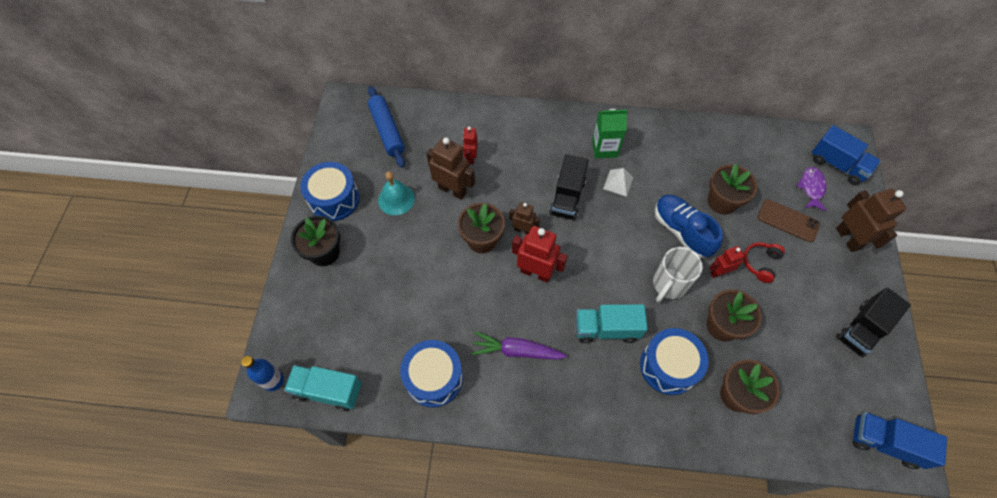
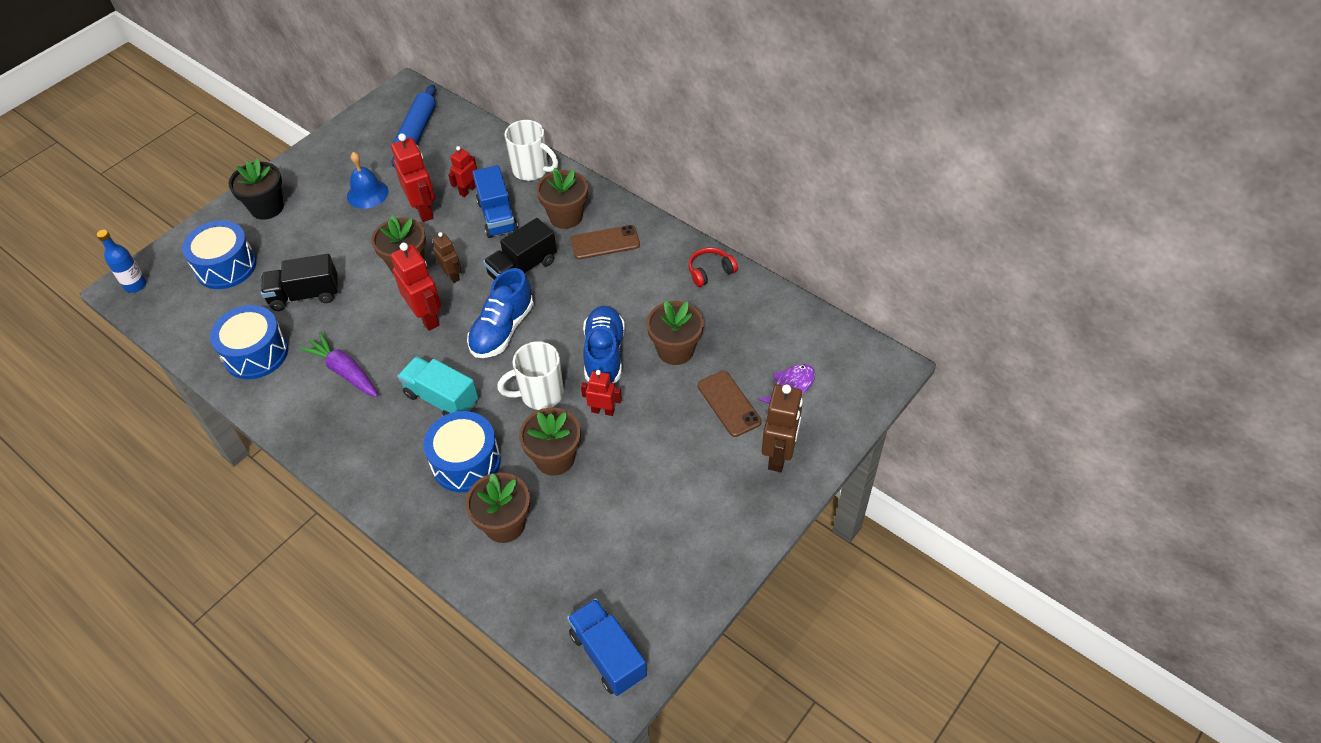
camera: 35 degrees right, 10 degrees down
(328, 391) = (167, 316): turquoise truck -> none
(334, 199) = (316, 168): blue drum -> blue drum (226, 266)
(396, 199) = (367, 193): turquoise bell -> blue bell
(452, 190) = (423, 210): brown robot -> red robot
(502, 119) = (532, 170): none -> white mug
(560, 142) = (566, 216): none -> brown flower pot
(598, 252) = (502, 330): none -> blue shoe
(604, 148) = (605, 243): green carton -> brown phone
(618, 183) = (586, 280): white pyramid -> none
(760, 263) = (655, 426): red headphones -> red headphones (710, 271)
(837, 165) = (847, 381): blue truck -> blue truck (497, 216)
(862, 329) = (699, 544): black truck -> black truck (305, 295)

